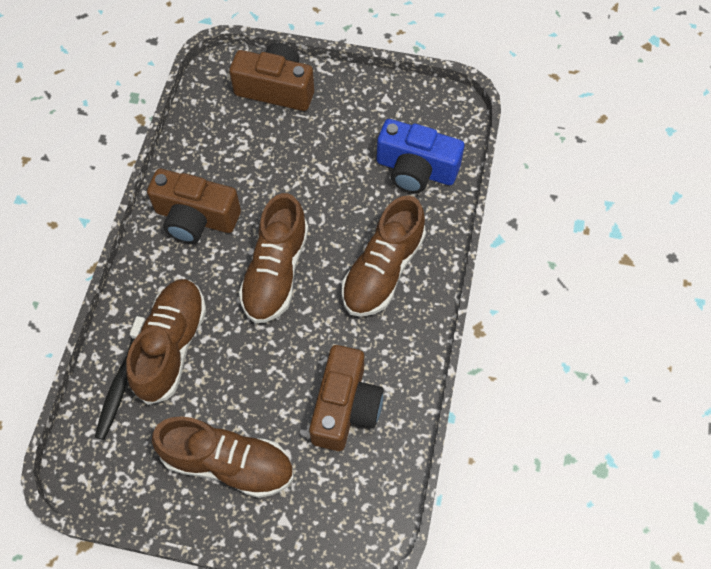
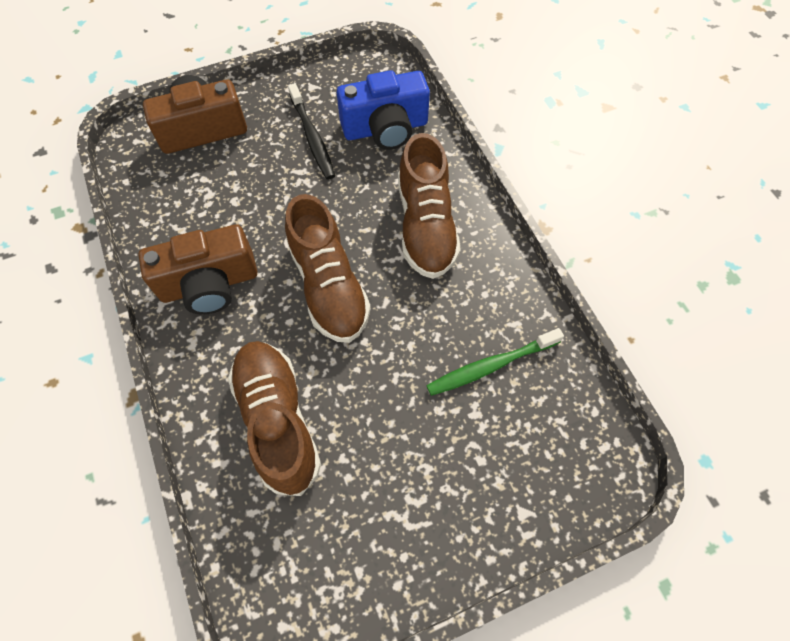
camera: 35 degrees left, 0 degrees up
(121, 381) = (251, 492): black toothbrush -> black toothbrush (312, 137)
(228, 463) = (425, 495): brown shoe -> none
(345, 407) = (491, 365): brown camera -> green toothbrush

